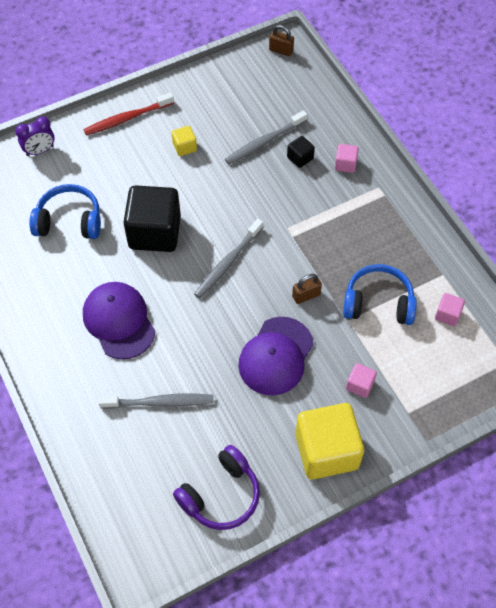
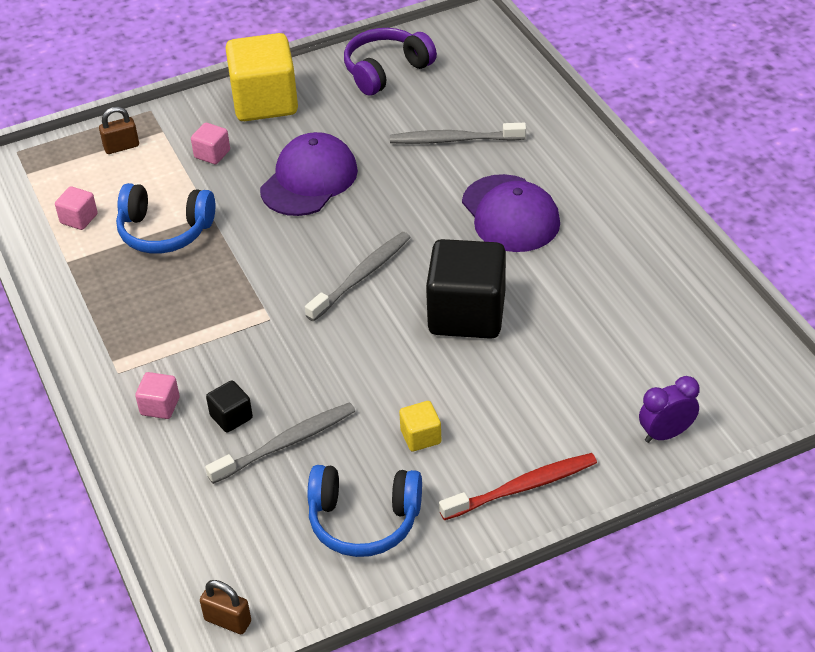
camera: 175 degrees left, 15 degrees down
(69, 221) = (597, 330): blue headphones -> blue headphones (364, 520)
(306, 295) = (259, 239): brown padlock -> brown padlock (121, 147)

